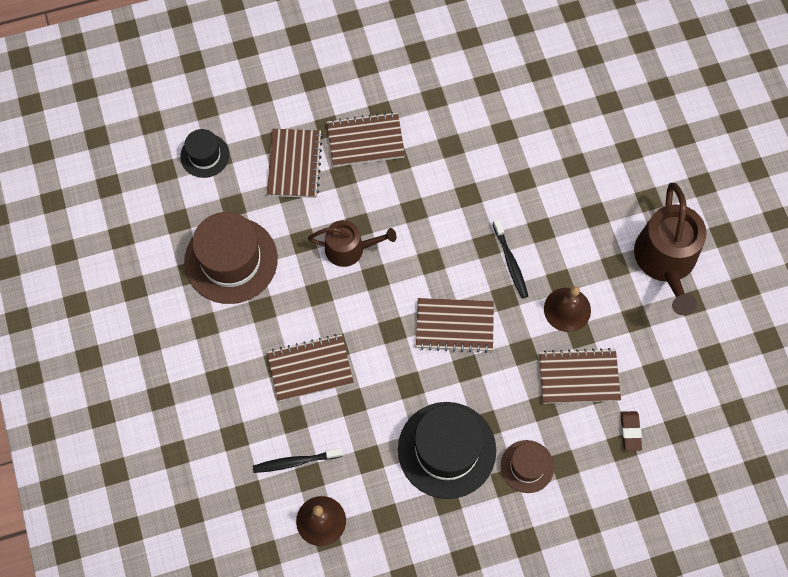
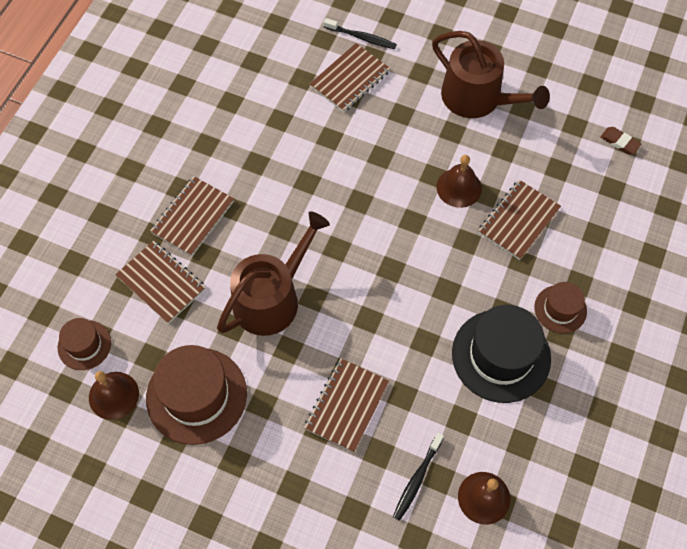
camera: 50 degrees left, 5 degrees down
(185, 206) = (113, 395): none -> brown bell
(204, 155) = (84, 345): black hat -> brown hat
(350, 249) = (272, 298): brown watering can -> brown watering can, size x1.64
(454, 326) = (404, 272): brown notebook -> brown notebook (350, 79)
(510, 262) = (388, 195): black toothbrush -> black toothbrush (361, 37)
(630, 431) = (589, 220): brown eraser -> brown eraser (619, 142)

